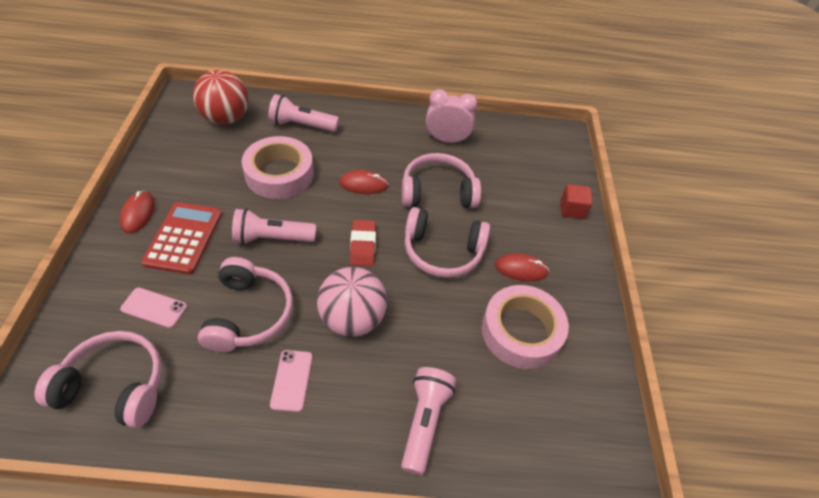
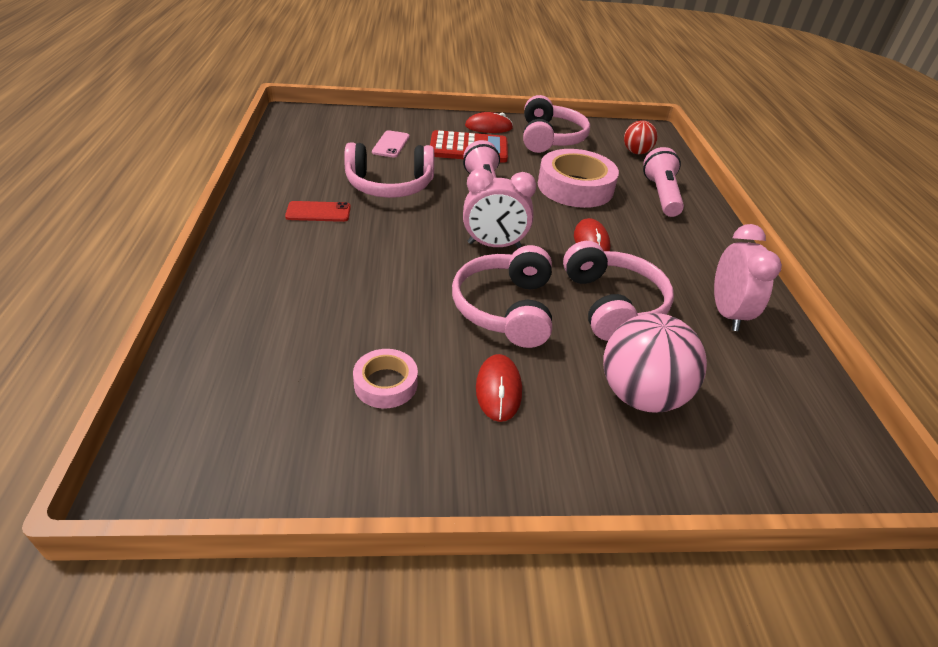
camera: 85 degrees right, 10 degrees down
(115, 386) = (317, 139): pink headphones -> pink headphones (550, 138)
(226, 118) = (636, 152): red ball -> red ball, size x0.57
(291, 380) = (318, 212): pink phone -> red phone
(352, 319) = (390, 242): pink ball -> pink ball (640, 395)
(363, 245) = (494, 245): red eraser -> pink clock
(424, 422) = (262, 295): pink flashlight -> none
(521, 331) = (385, 384): pink tape -> pink tape, size x0.54
(572, 209) = (660, 472): red cube -> none

